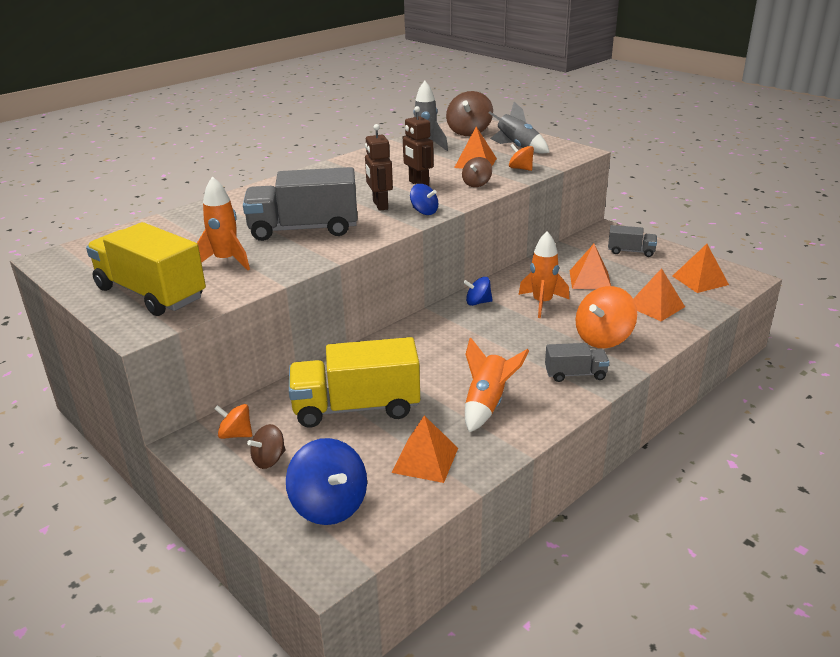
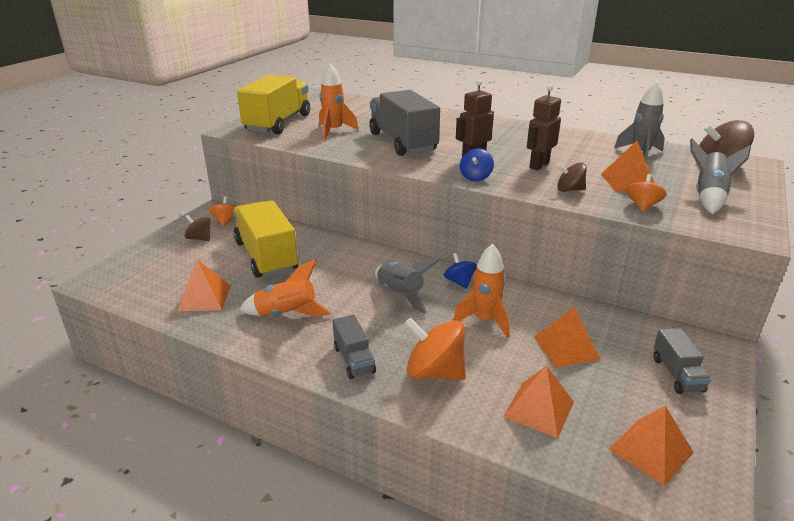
camera: 70 degrees right, 0 degrees up
(329, 506) = (151, 270): blue spinning top -> none
(484, 335) = (400, 295): none -> grey rocket

